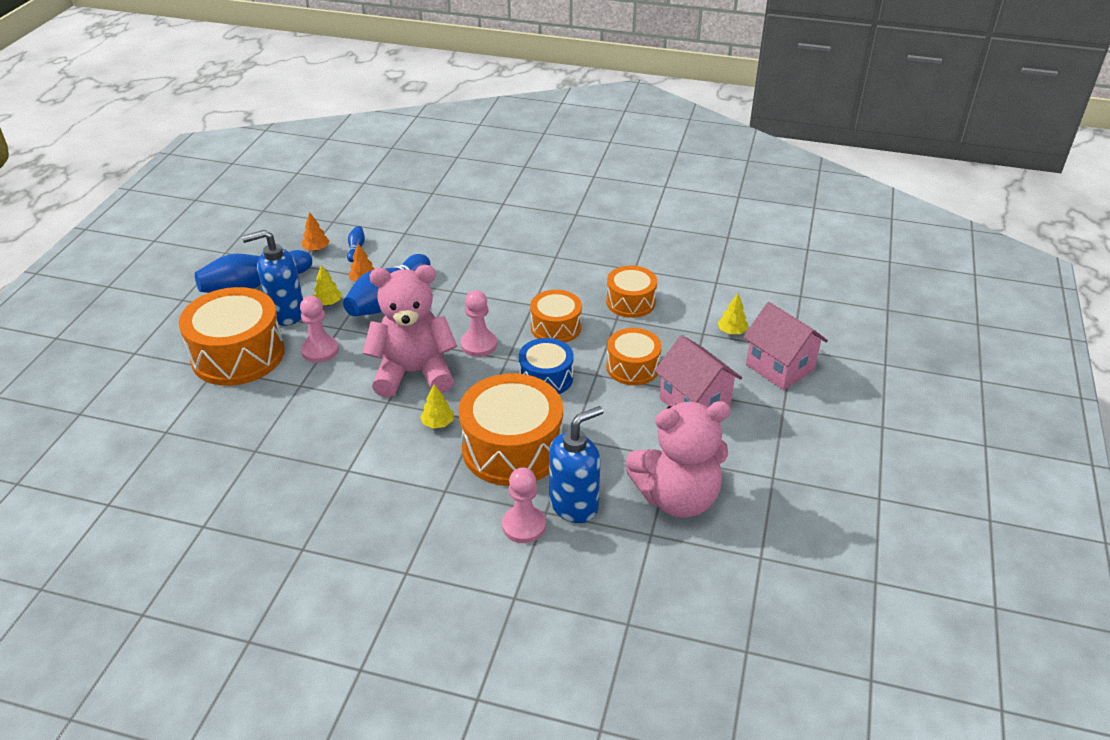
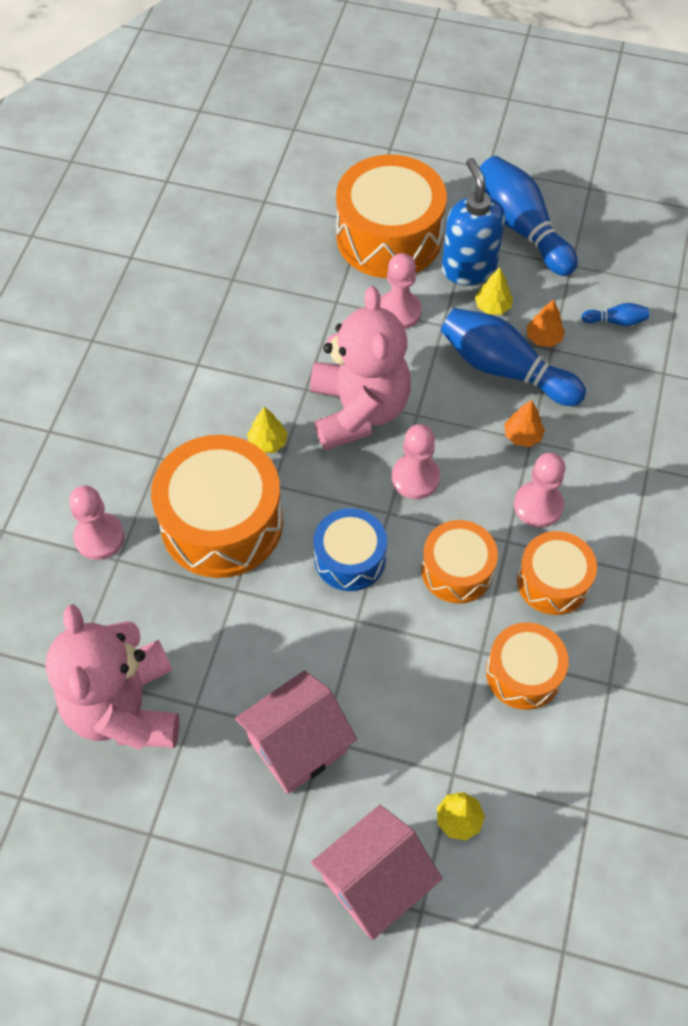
camera: 90 degrees right, 20 degrees up
(316, 249) = (609, 278): orange tree -> orange tree (522, 436)
(506, 290) = (538, 505): none -> pink pawn
(574, 504) = (125, 589): blue soap dispenser -> none
(632, 367) = (372, 668): orange drum -> orange drum (553, 581)

